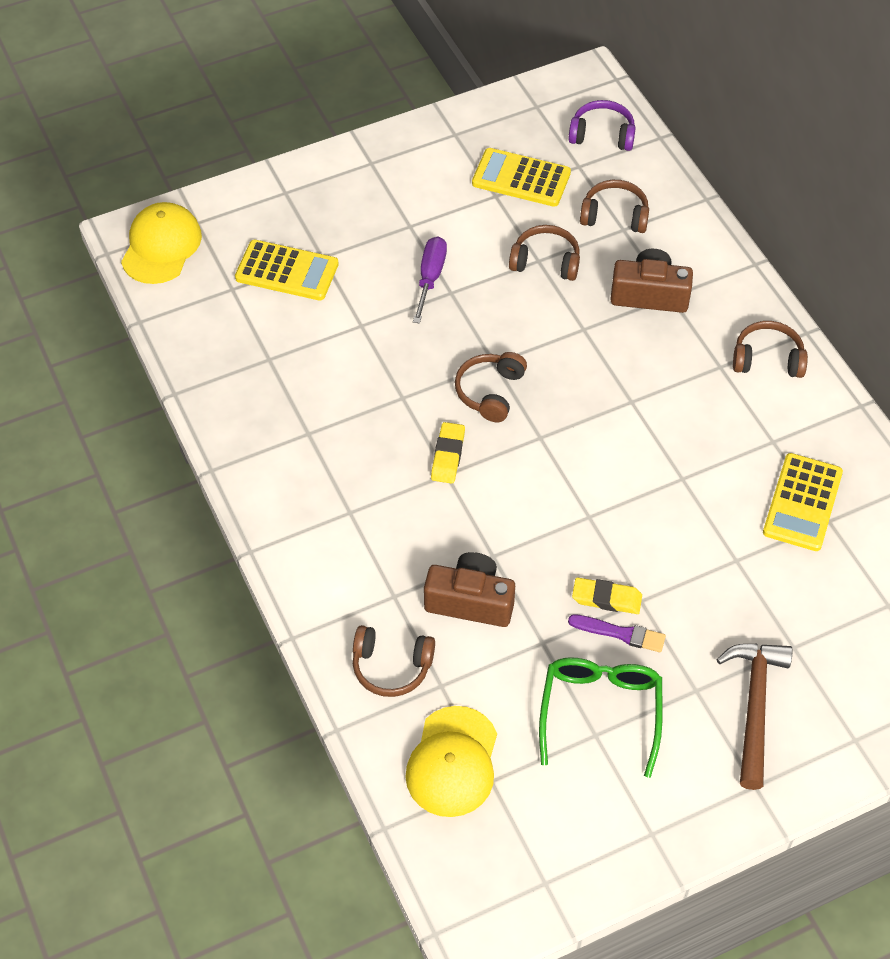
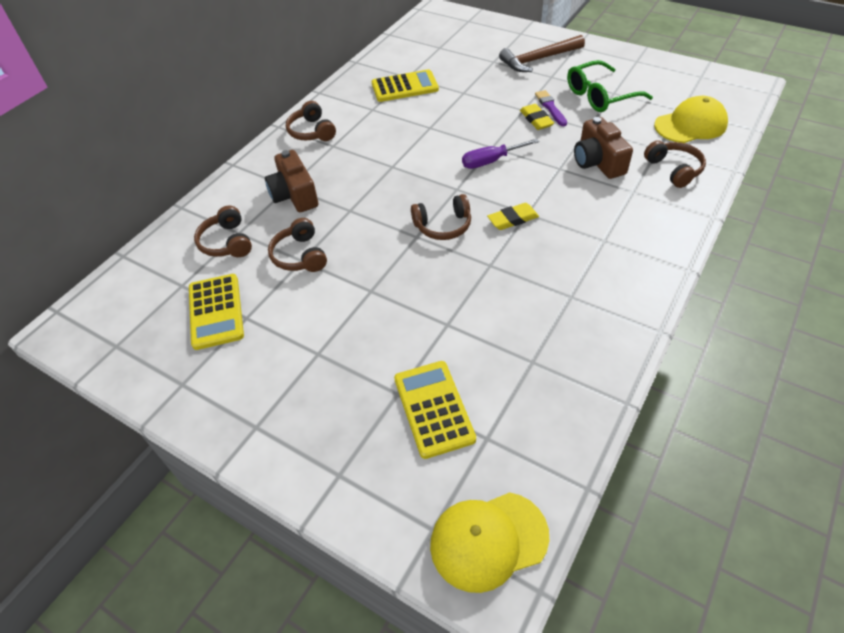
camera: 120 degrees left, 5 degrees down
(430, 278) = (366, 309): purple screwdriver -> purple screwdriver (491, 161)
(602, 134) = (135, 288): purple headphones -> none

